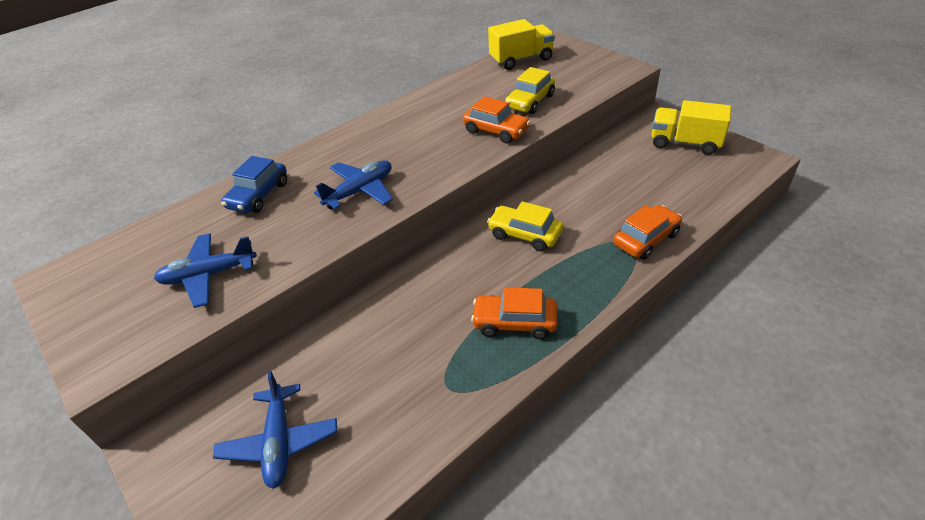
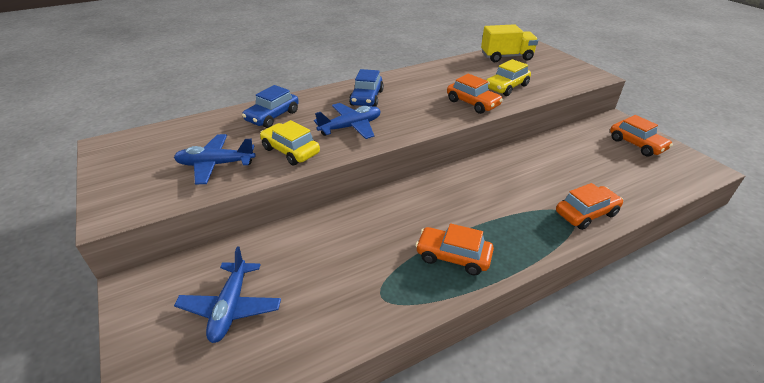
camera: 10 degrees right, 5 degrees down
(368, 148) = (367, 98): none -> blue car
(525, 235) = (479, 189): yellow car -> yellow car (290, 151)
(685, 143) = (636, 144): yellow truck -> orange car

